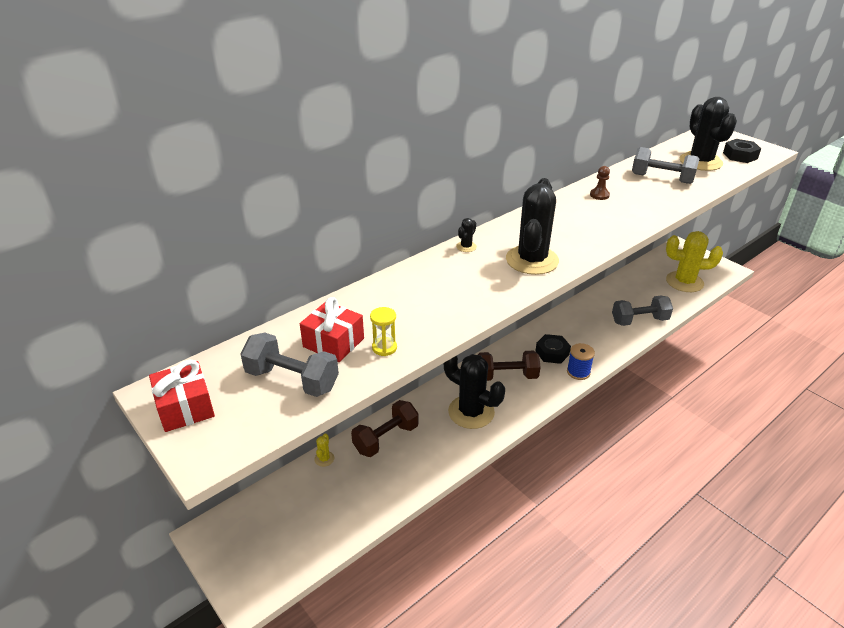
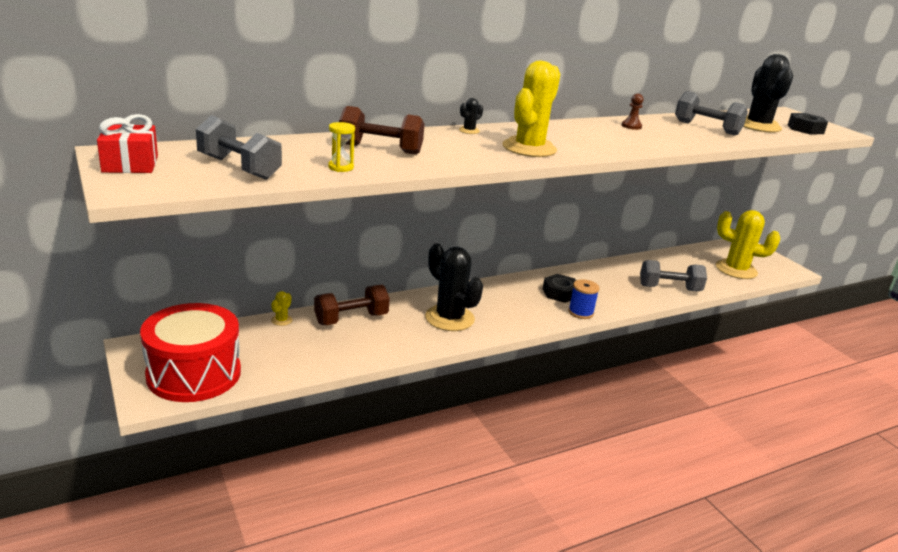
camera: 10 degrees right, 10 degrees down
(274, 552) = (194, 374): none -> red drum
(333, 342) = (295, 156): red gift -> none
(507, 376) = (502, 300): brown dumbbell -> brown dumbbell (380, 149)
(532, 260) = (529, 148): black cactus -> yellow cactus

